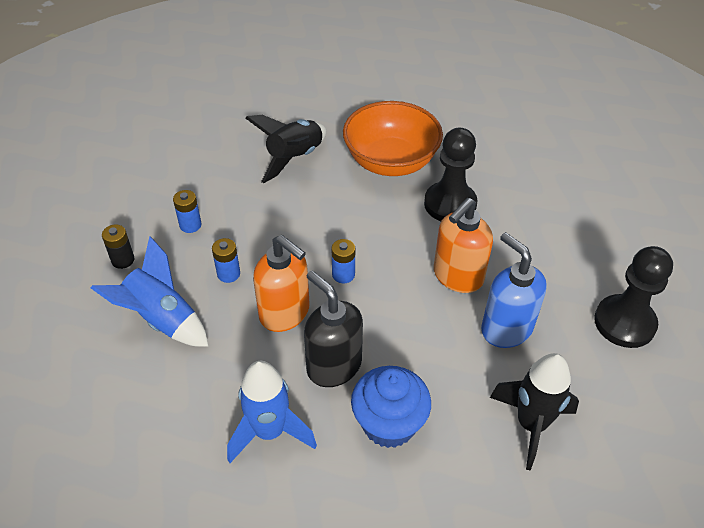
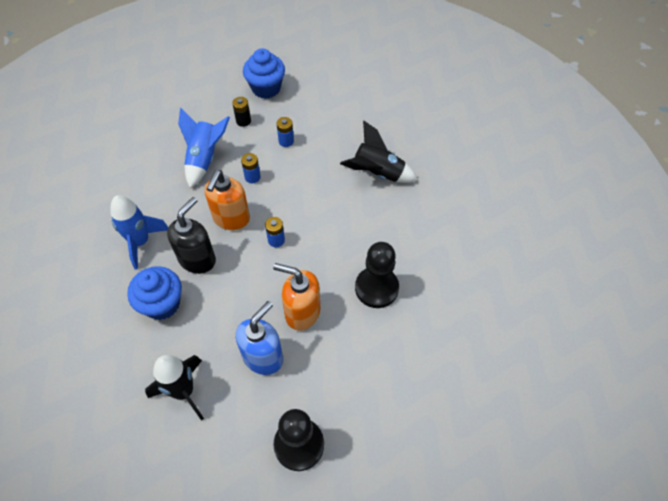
camera: 70 degrees right, 10 degrees up
(81, 222) = (266, 88): none -> blue cupcake
(390, 161) = (405, 234): orange bowl -> none

